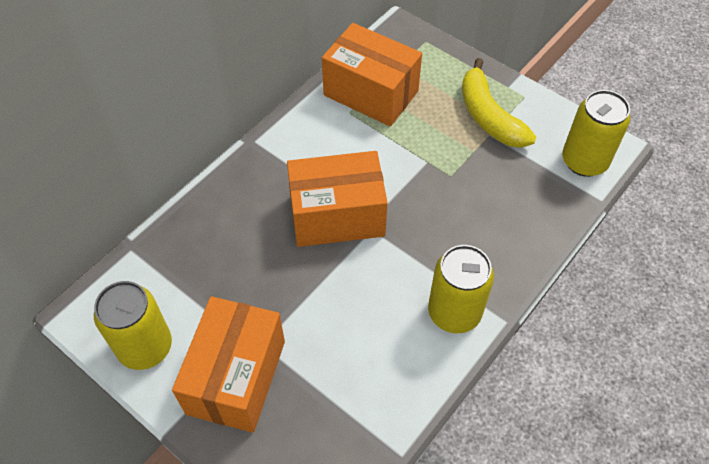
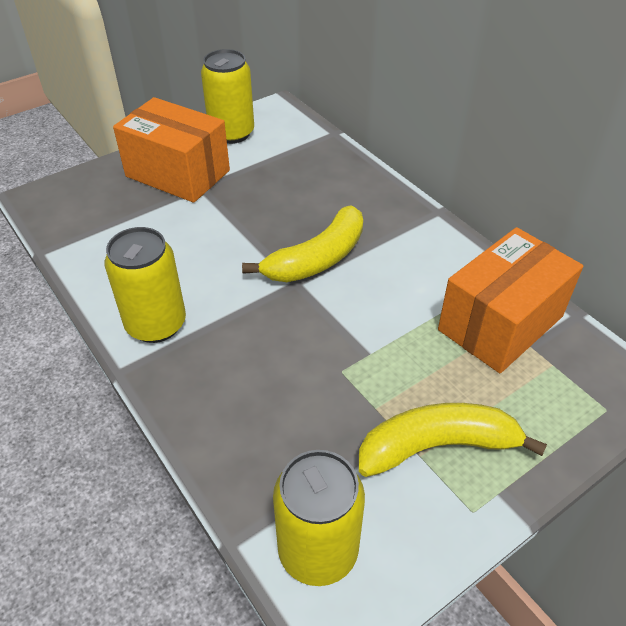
camera: 105 degrees right, 10 degrees down
(337, 216) = (317, 259): orange box -> yellow banana

